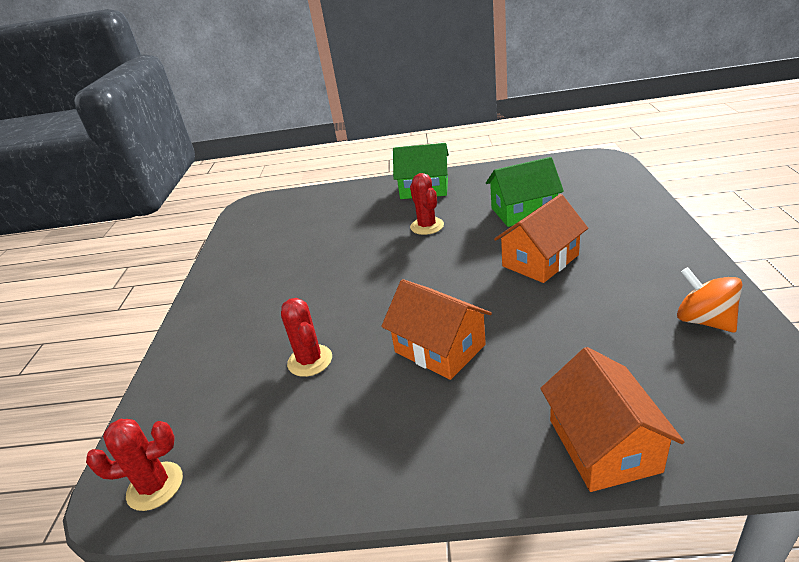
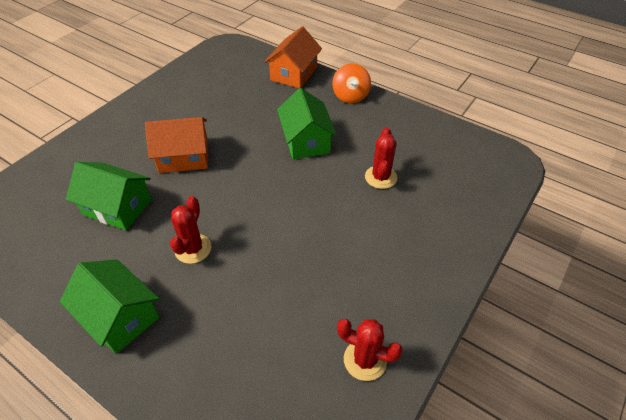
camera: 150 degrees left, 15 degrees up
(155, 486) = (492, 156): red cactus -> red cactus (365, 360)
(439, 348) = (306, 141): orange house -> green house
(704, 321) = (186, 84): orange spinning top -> orange spinning top (350, 96)

